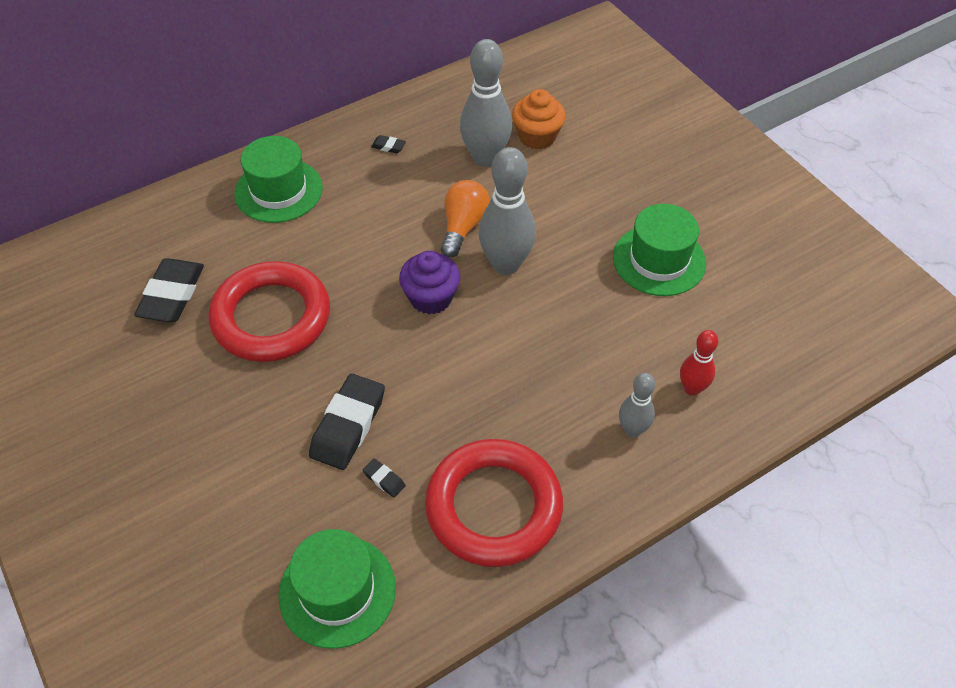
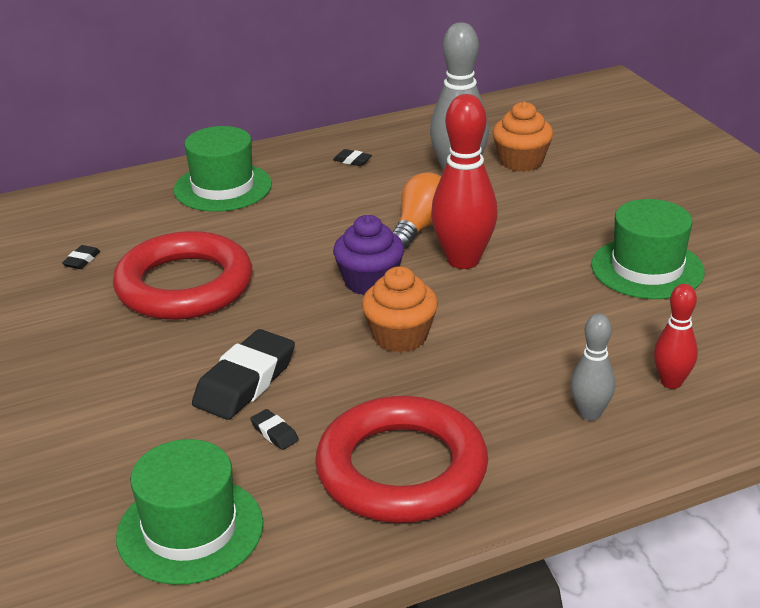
camera: 10 degrees right, 20 degrees down
(172, 295) = (82, 260): black eraser -> black eraser, size x0.43
(467, 360) = (400, 336): none -> orange cupcake
(506, 264) = (463, 260): grey bowling pin -> red bowling pin

